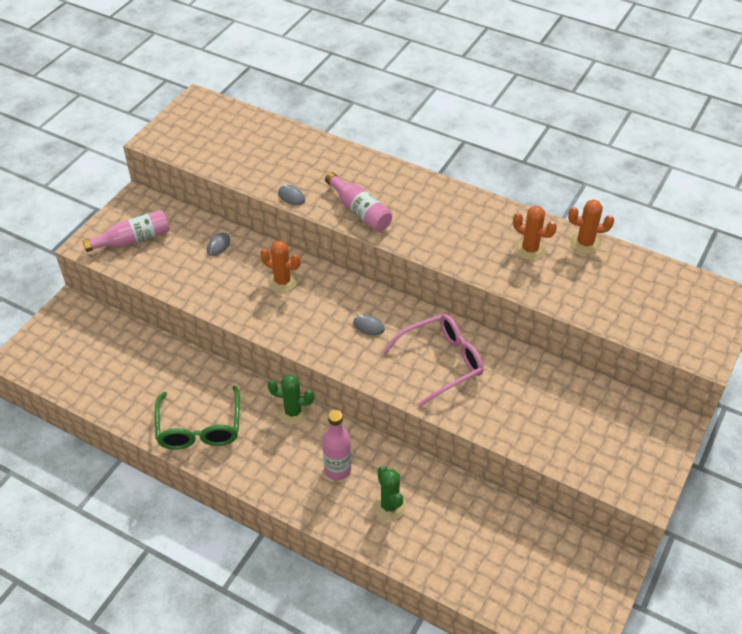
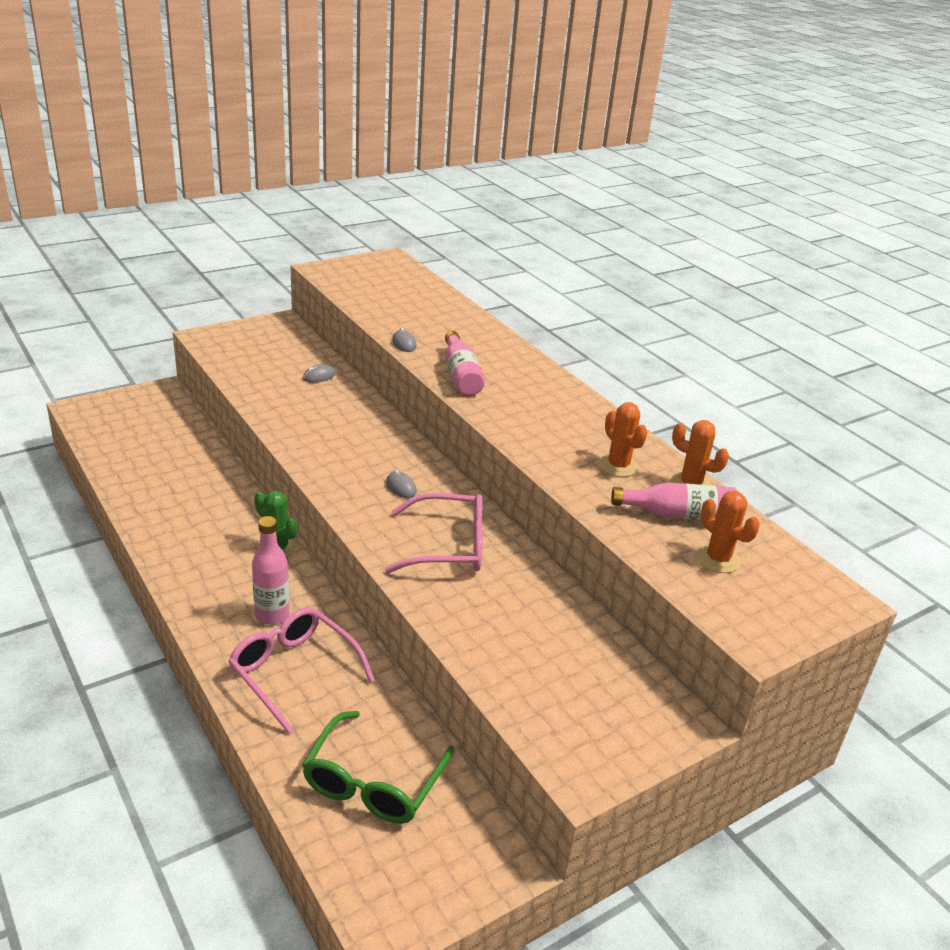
camera: 25 degrees right, 15 degrees down
(133, 240) = (247, 346): pink bottle -> pink bottle (678, 515)
(199, 428) = (176, 523): green glasses -> green glasses (373, 782)
(282, 281) = (351, 422): orange cactus -> orange cactus (718, 559)
(389, 506) = (294, 672): green cactus -> pink glasses

